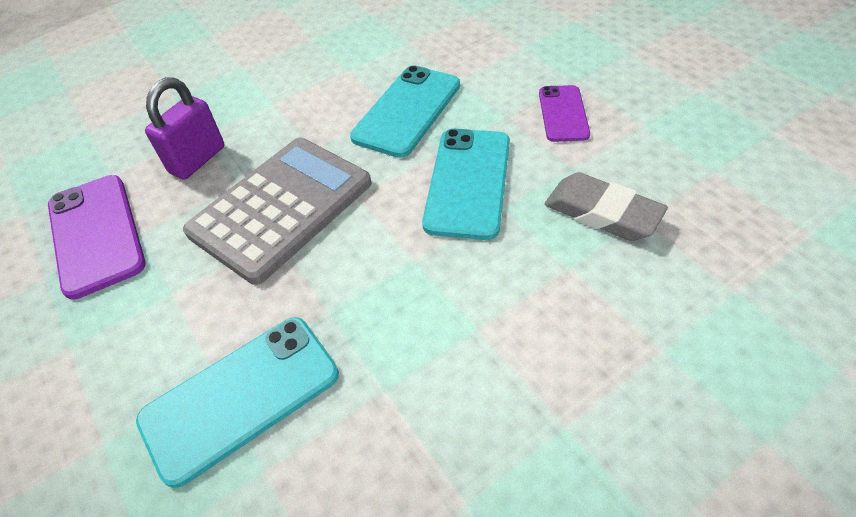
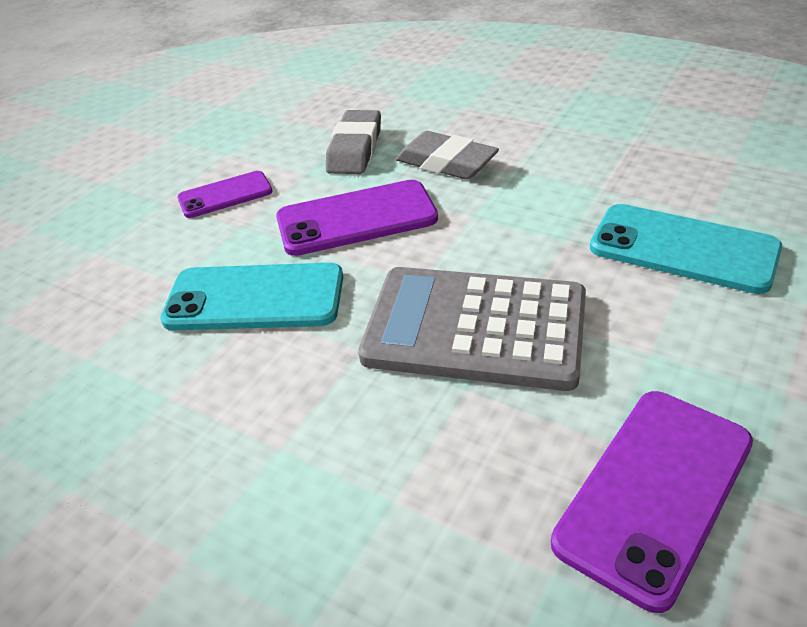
camera: 115 degrees left, 10 degrees down
(198, 160) = (449, 464): purple padlock -> none
(468, 182) = (356, 218): turquoise phone -> purple phone
(525, 276) = (446, 163): none -> grey eraser

